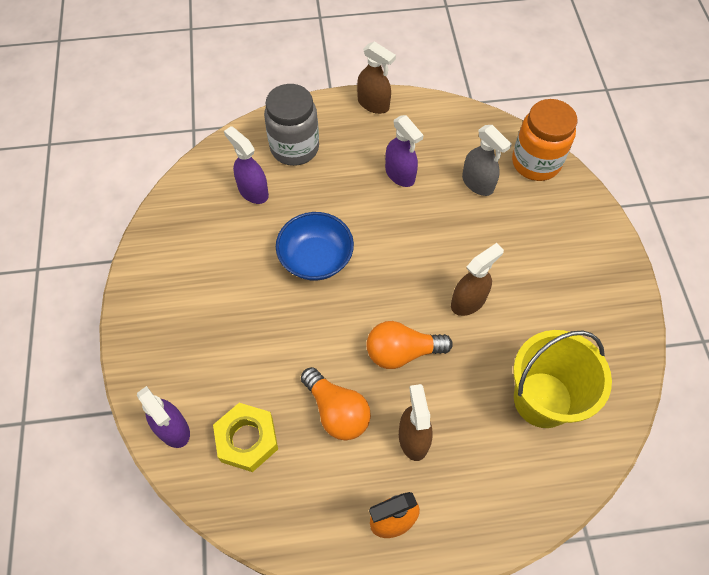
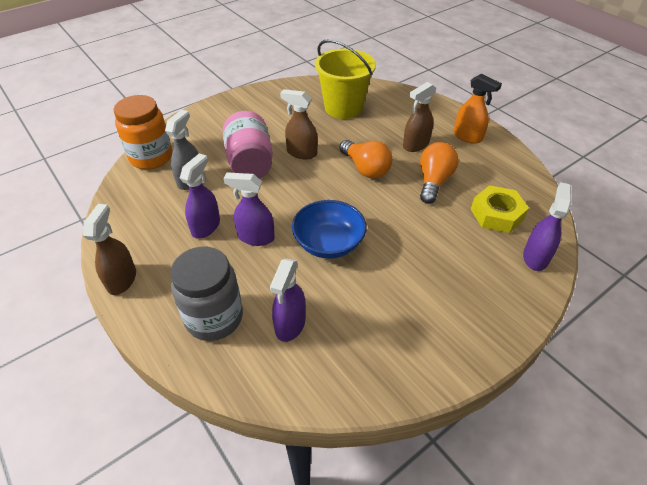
camera: 120 degrees left, 15 degrees down
(362, 206) = (255, 237): none -> purple spray bottle
(477, 244) = (250, 163): none -> pink jar

